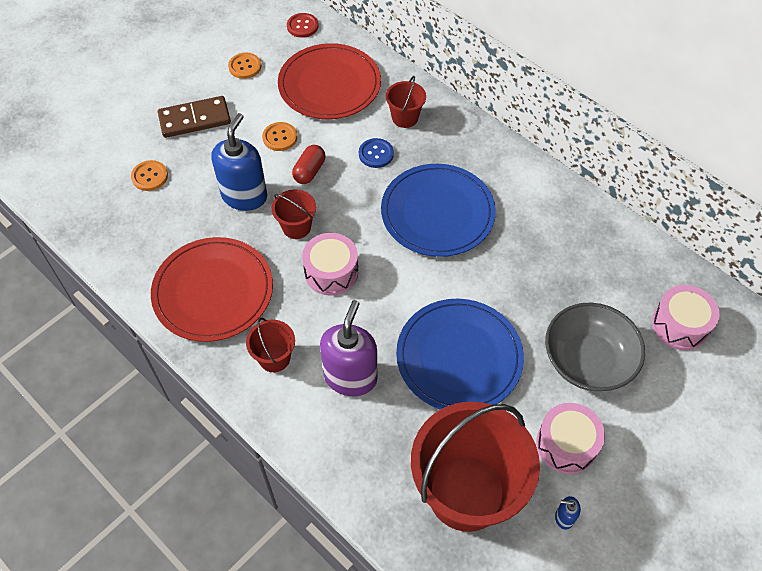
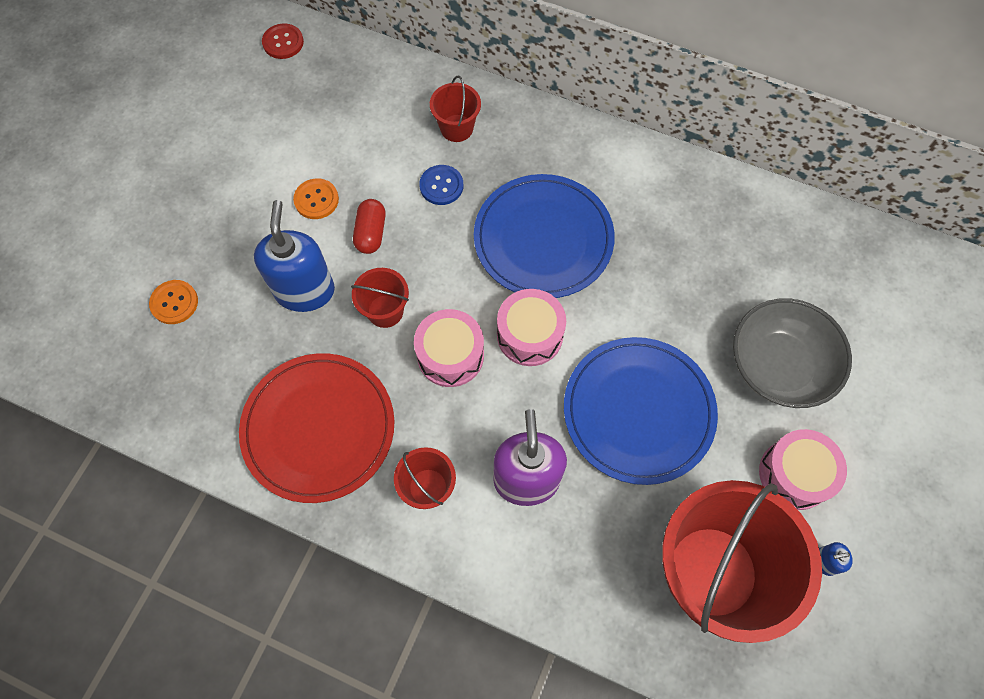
camera: 20 degrees left, 10 degrees up
(195, 119) = (199, 208): brown domino -> none
(245, 66) = (233, 118): orange button -> none
(329, 85) = (349, 112): red plate -> none
(680, 325) = (858, 289): pink drum -> pink drum (529, 335)

